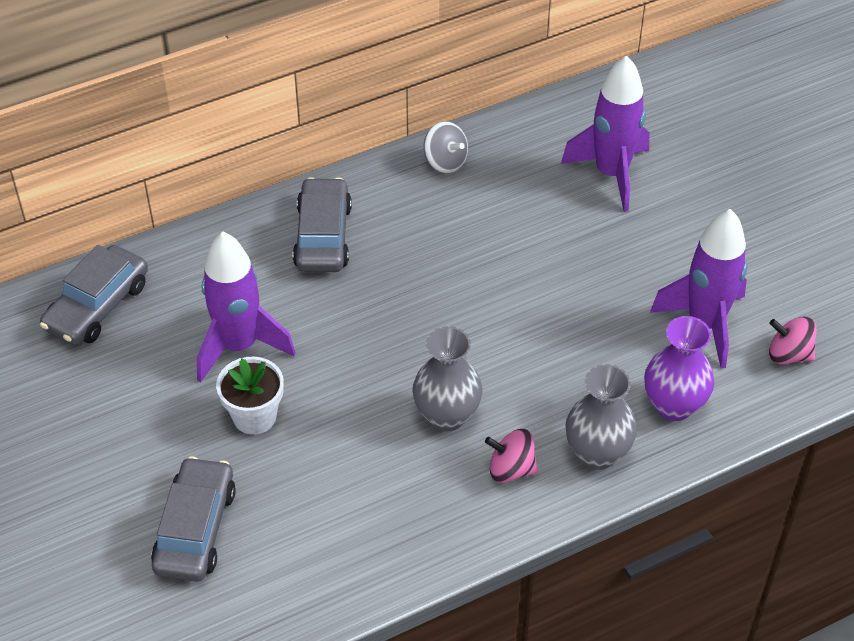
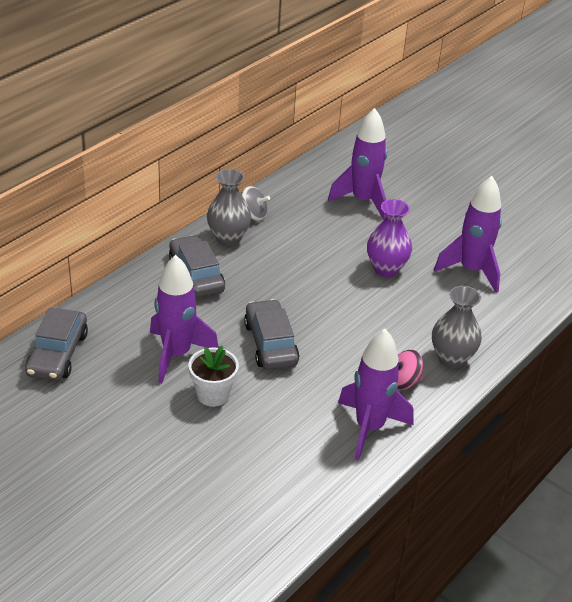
camera: 25 degrees left, 10 degrees down
(195, 529) = (212, 475): grey car -> grey car (270, 343)
(428, 523) = (369, 428): none -> purple rocket
(447, 415) = (343, 361): grey vase -> grey vase (228, 238)
(674, 405) = (481, 320): purple vase -> purple vase (386, 269)
(789, 354) = (530, 275): pink spinning top -> none

